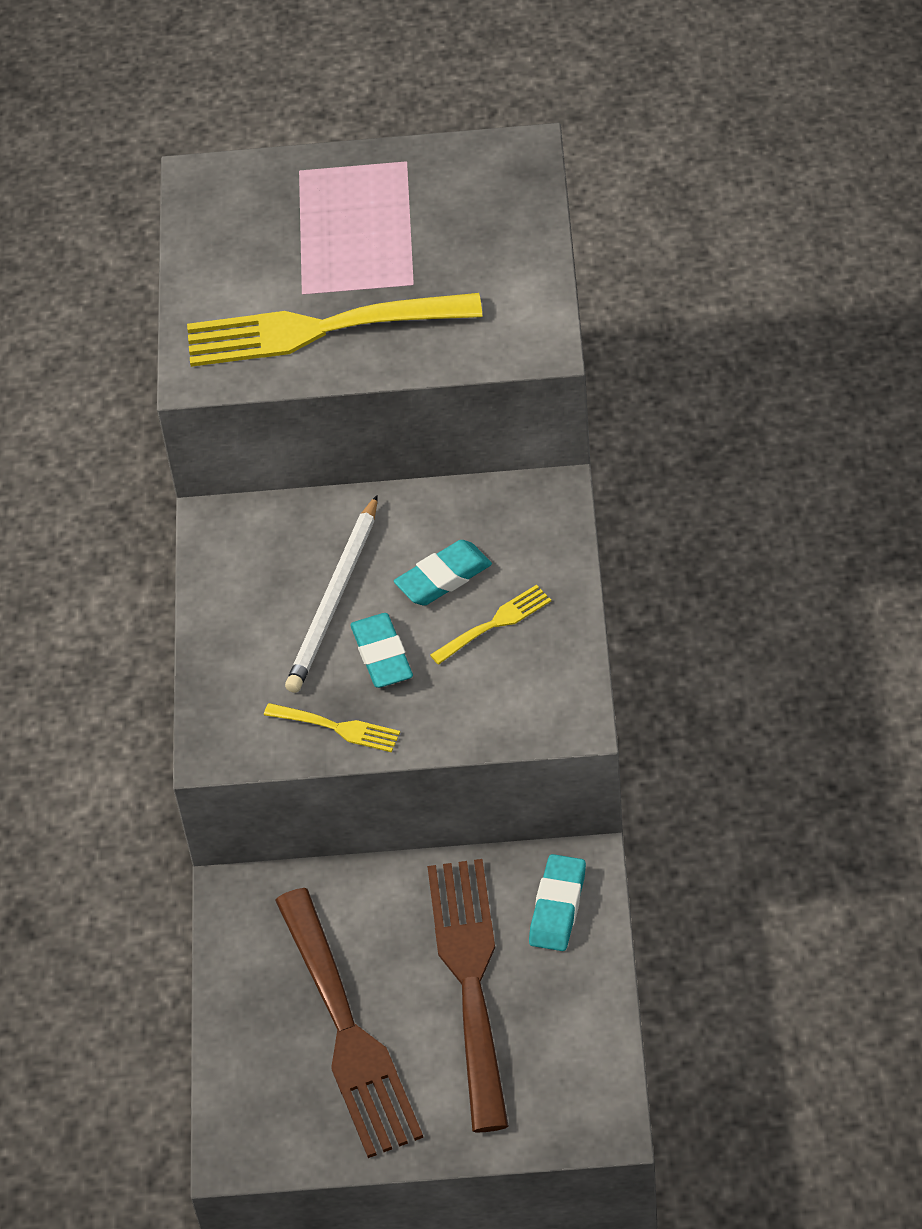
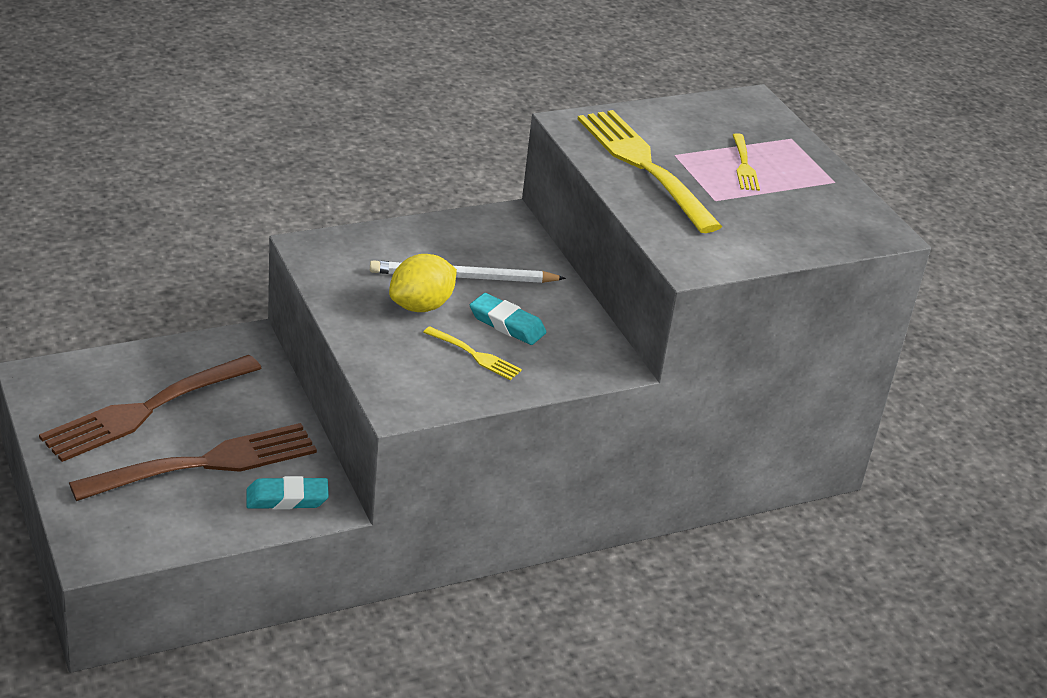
camera: 60 degrees right, 15 degrees down
(338, 728) = (346, 296): yellow fork -> yellow fork (744, 165)
(382, 655) = (421, 306): turquoise eraser -> yellow lemon

